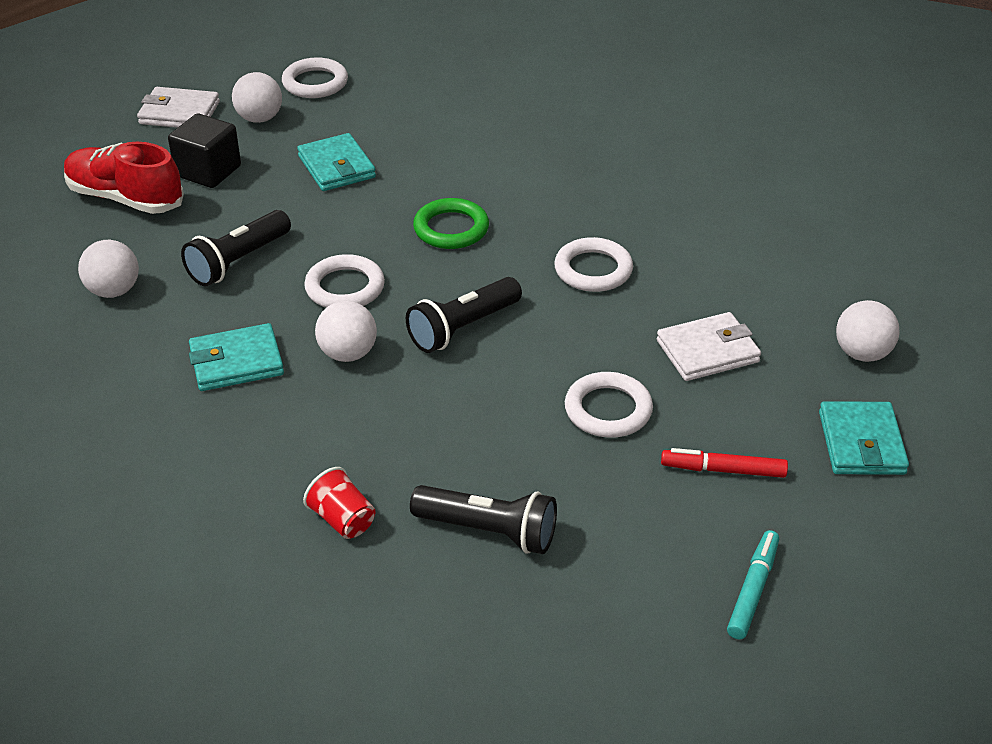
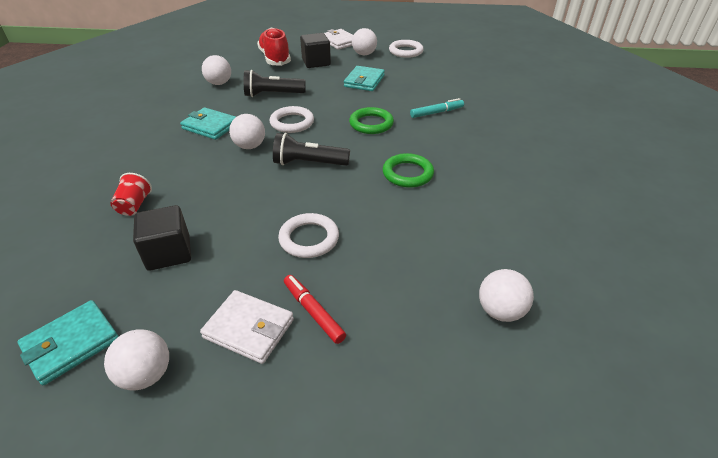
camera: 45 degrees right, 0 degrees up
(489, 531) = (169, 253): black flashlight -> black cube
(593, 270) = (407, 174): white ring -> green ring
(672, 631) = (146, 374): none -> white ball
(707, 351) = (405, 246): white wallet -> white wallet (249, 328)
(753, 590) = (217, 392): turquoise marker -> turquoise marker (436, 112)
(861, 443) = (417, 363): turquoise wallet -> turquoise wallet (71, 344)

